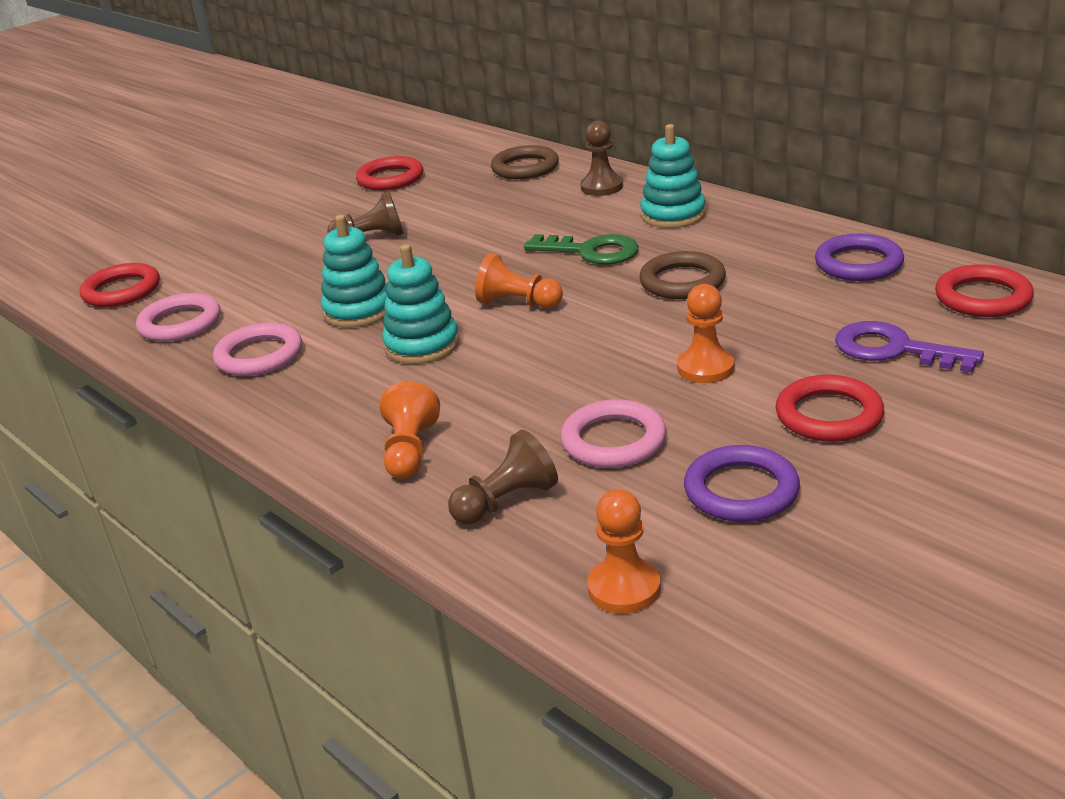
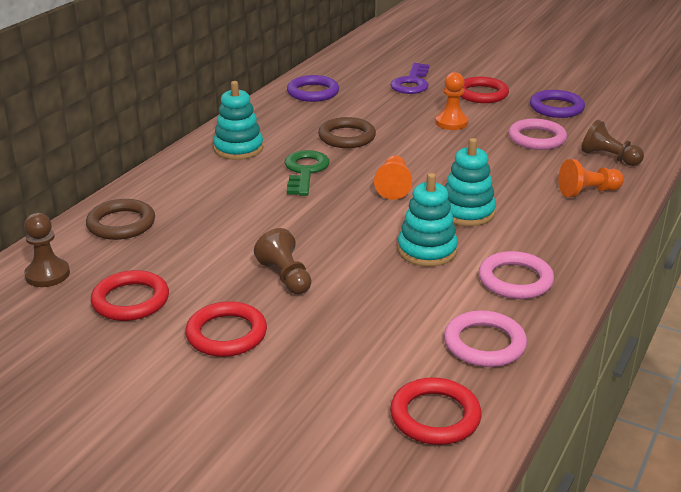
camera: 110 degrees left, 0 degrees up
(601, 187) = (178, 181): brown pawn -> brown pawn (47, 274)
(624, 588) = (644, 125): orange pawn -> none
(982, 297) = (349, 66): red ring -> red ring (226, 334)

